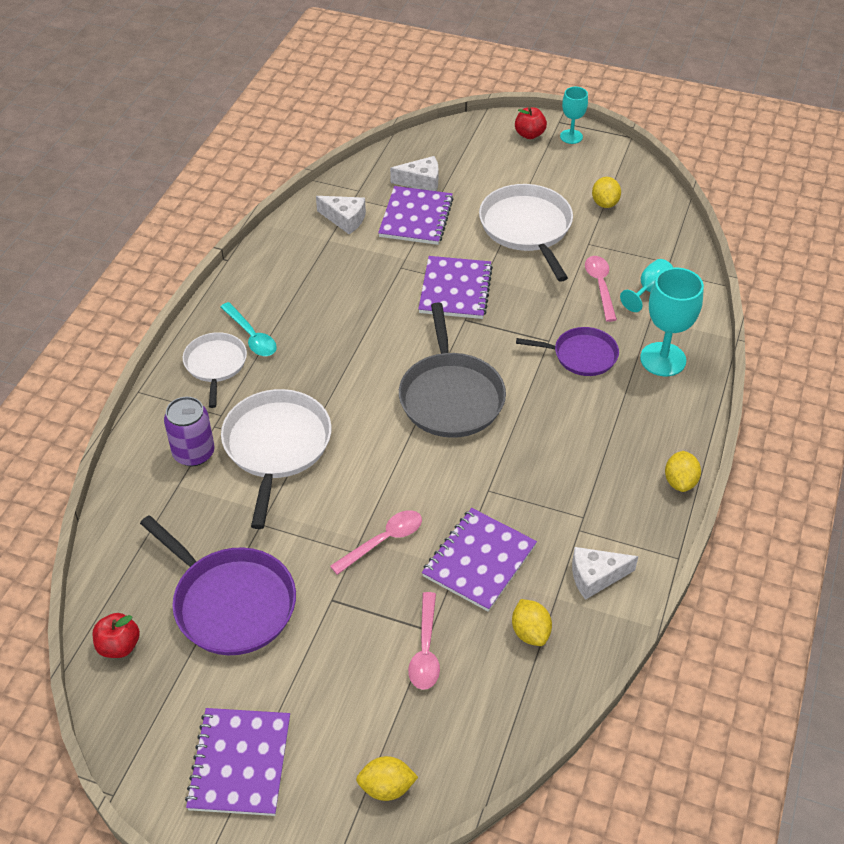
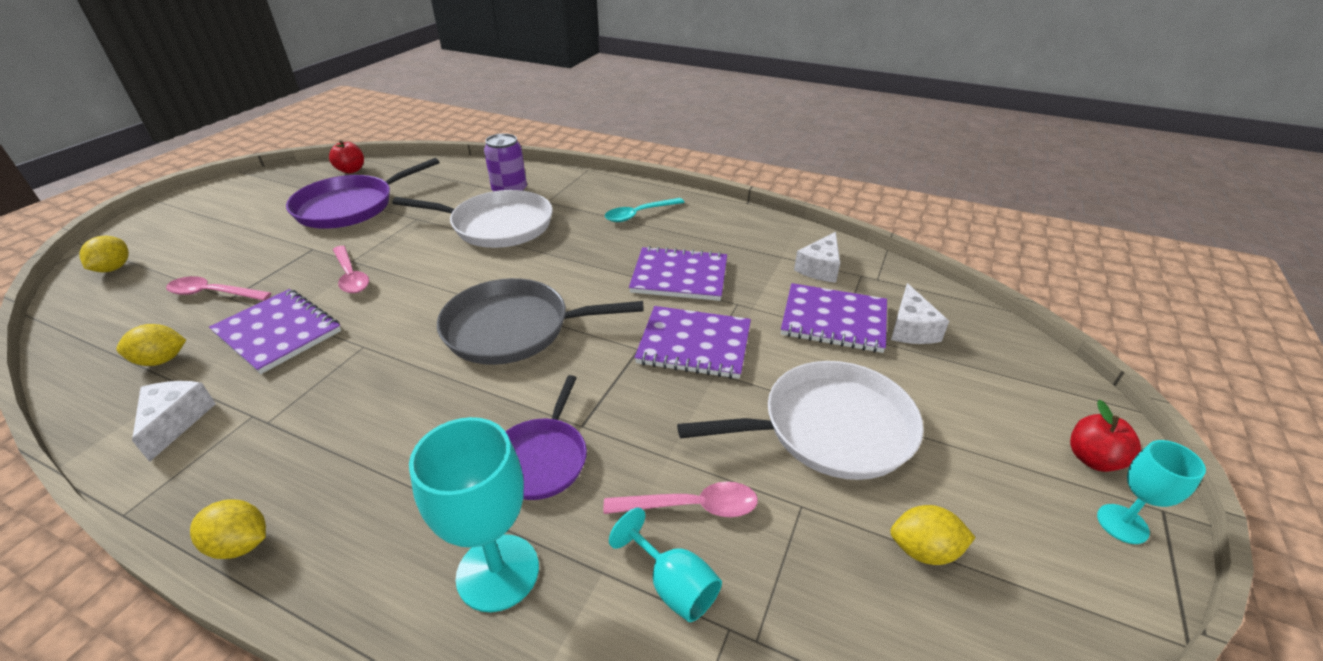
camera: 95 degrees right, 10 degrees down
(215, 365) = (607, 199): white pan -> none
(240, 763) = (211, 211): purple notebook -> purple notebook (679, 276)

